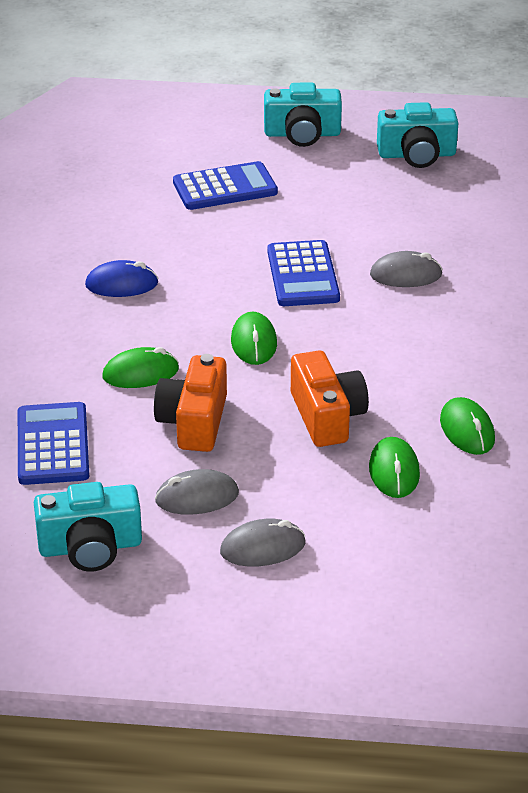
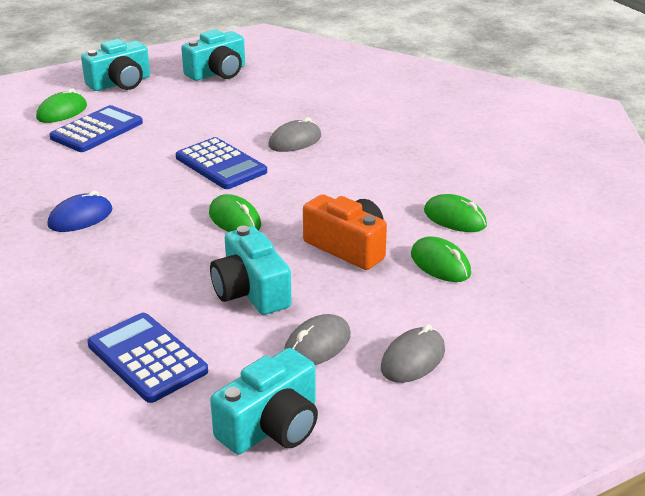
camera: 35 degrees left, 5 degrees down
(140, 373) = (166, 274): green mouse -> green mouse (62, 112)
(194, 422) = (250, 291): orange camera -> turquoise camera

